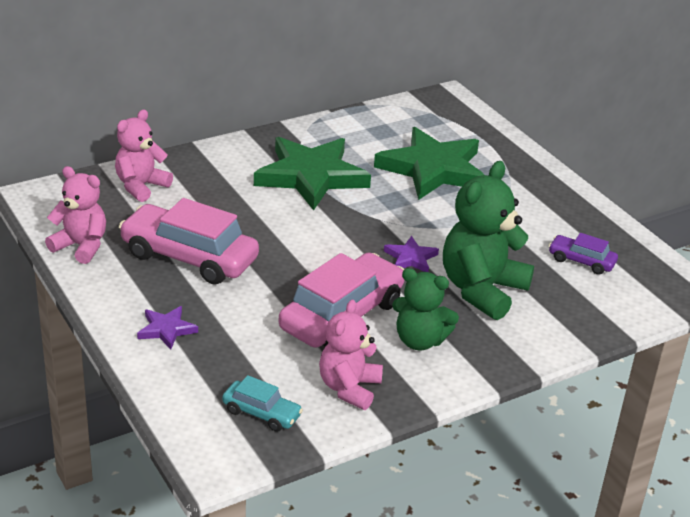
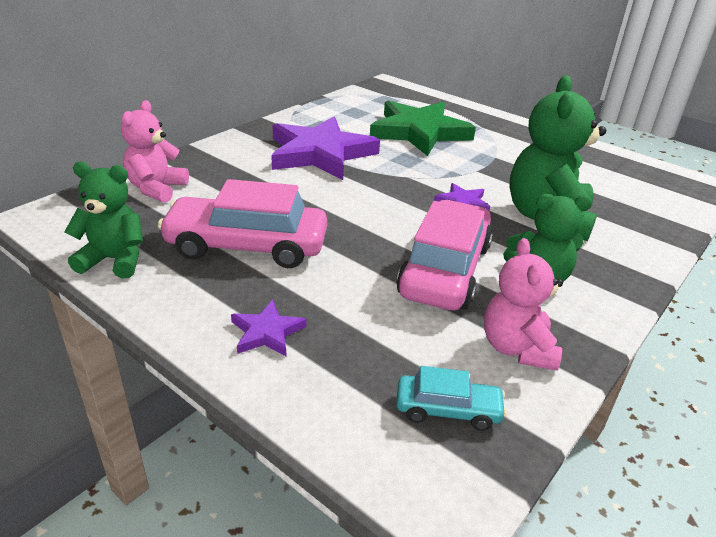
camera: 20 degrees left, 0 degrees up
(81, 246) = (114, 260): pink teddy bear -> green teddy bear
(311, 176) = (320, 153): green star -> purple star
(581, 261) = (599, 178): purple car -> none

